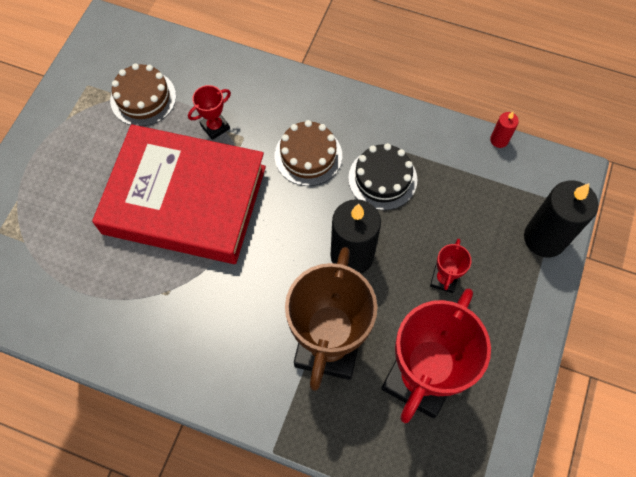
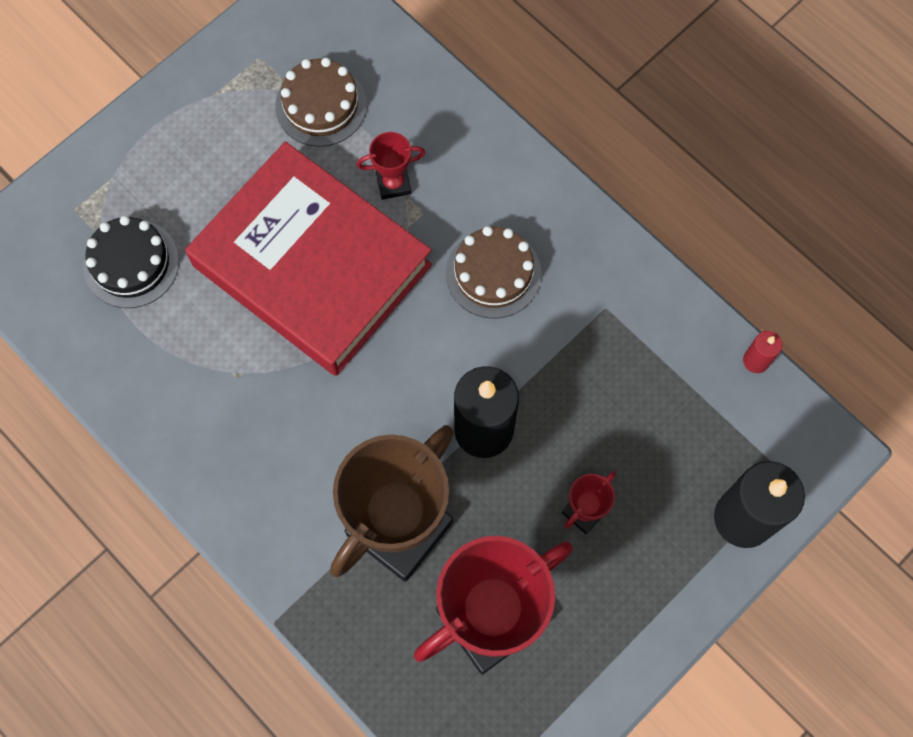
camera: 25 degrees right, 5 degrees up
(382, 179) = (573, 346): black cake -> black cake (131, 263)

